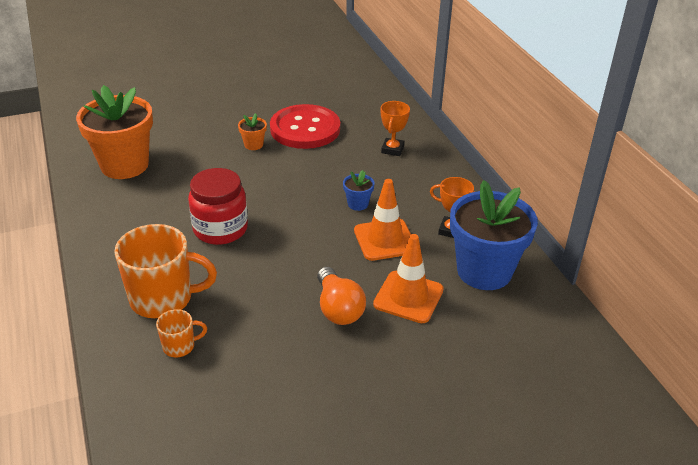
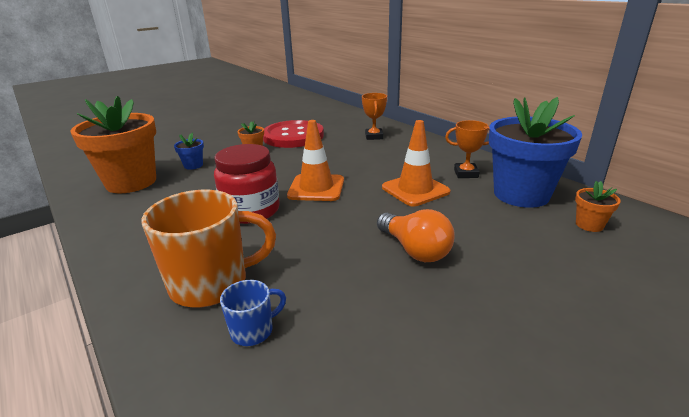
camera: 15 degrees left, 10 degrees down
(180, 346) = (253, 331): orange mug -> blue mug
(358, 204) = (371, 171): blue flower pot -> blue flower pot (193, 165)
(408, 297) = (474, 226): orange traffic cone -> orange traffic cone (316, 188)
(515, 322) = (589, 225): none -> orange flower pot

